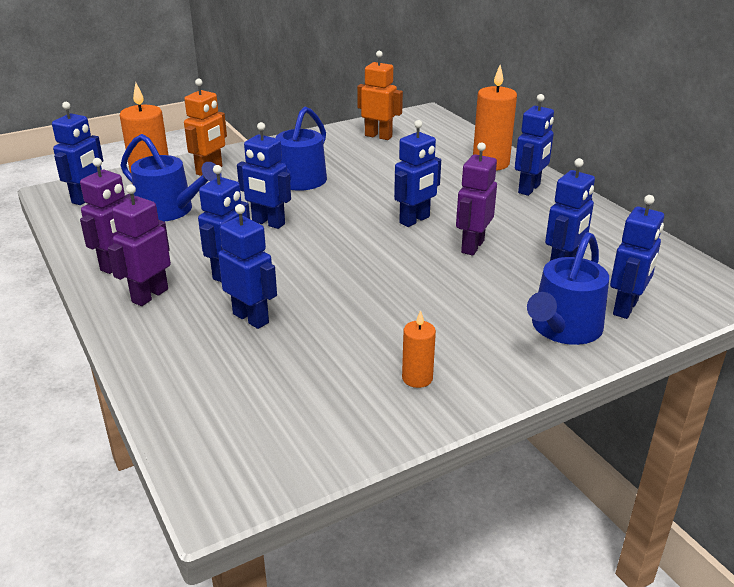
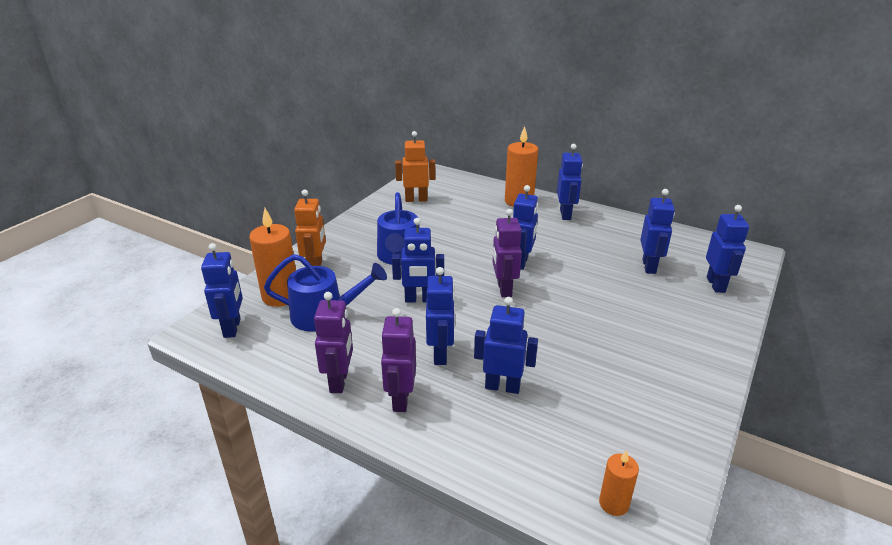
camera: 30 degrees left, 0 degrees up
(417, 378) = (664, 387): orange candle -> orange candle (613, 503)
(472, 246) = (581, 271): purple robot -> purple robot (504, 289)
(563, 328) = (701, 313): blue watering can -> none

